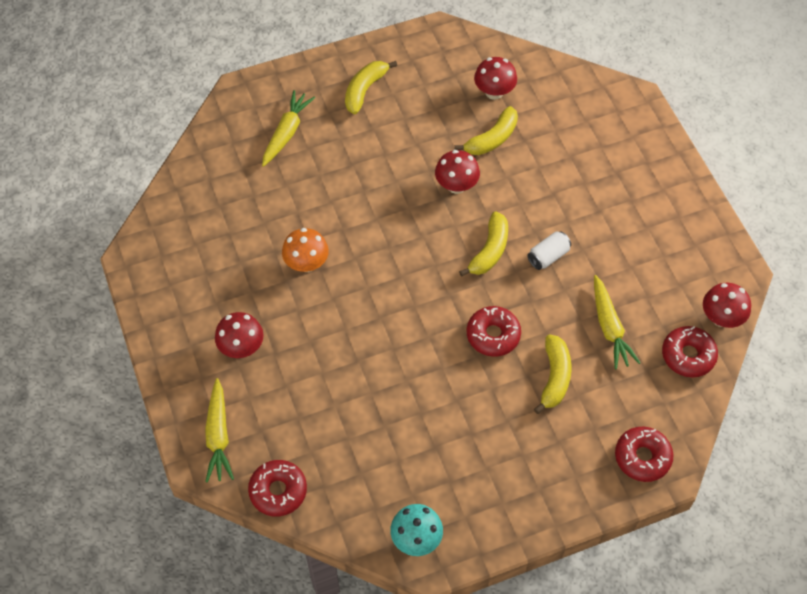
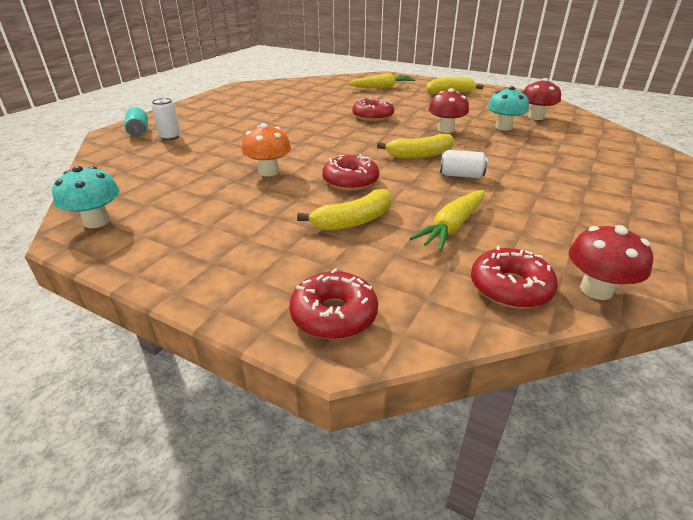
camera: 50 degrees right, 25 degrees down
(218, 436) = (139, 132): yellow carrot -> turquoise can
(241, 347) = (217, 118): red mushroom -> none
(262, 414) = (170, 137): none -> white can
(278, 491) = (106, 159): red donut -> red donut (373, 116)
(306, 263) = (305, 114): orange mushroom -> orange mushroom (269, 171)
(492, 139) = (503, 127): yellow banana -> turquoise mushroom

